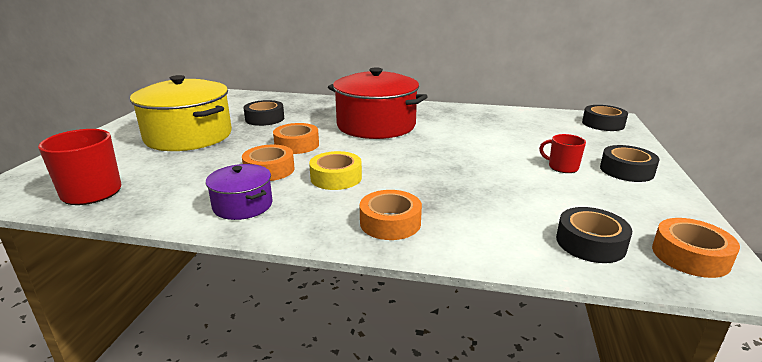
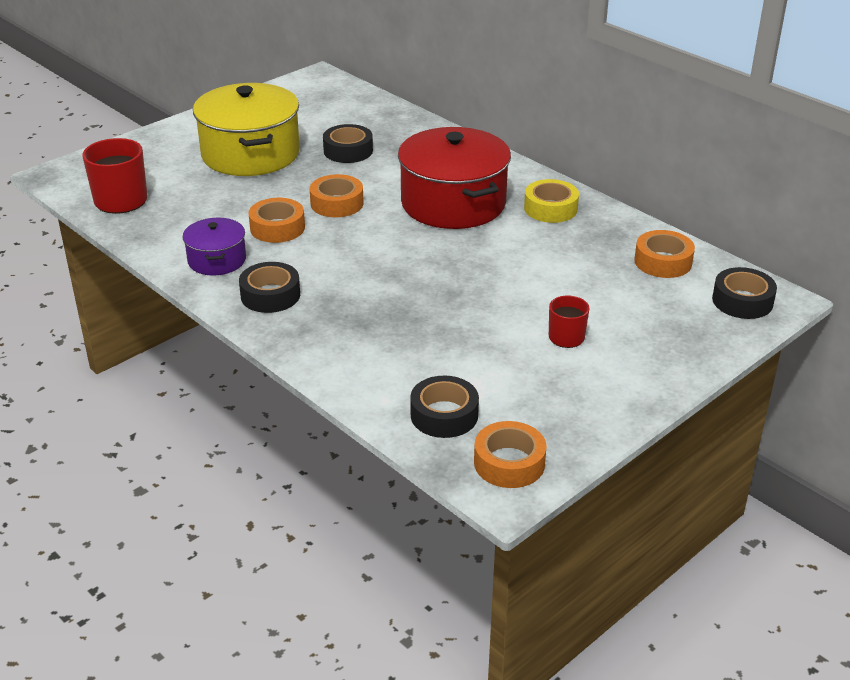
camera: 35 degrees right, 10 degrees up
(336, 178) = (324, 260): yellow tape -> yellow tape (550, 208)
(390, 223) = (309, 325): orange tape -> orange tape (663, 262)
(626, 170) = (630, 369): black tape -> black tape (270, 295)

